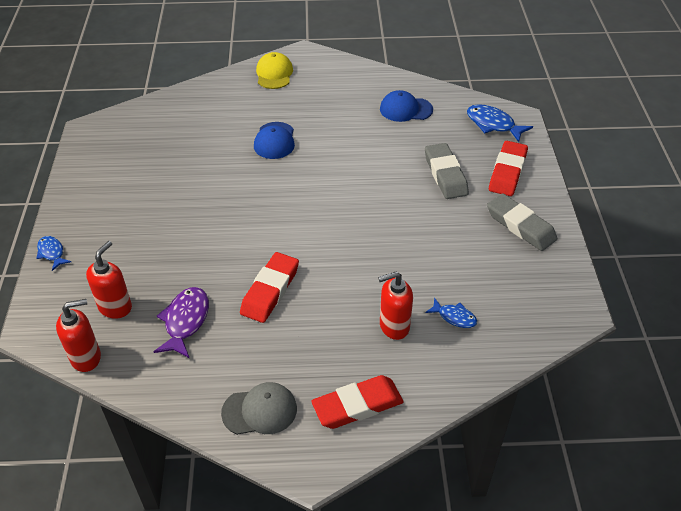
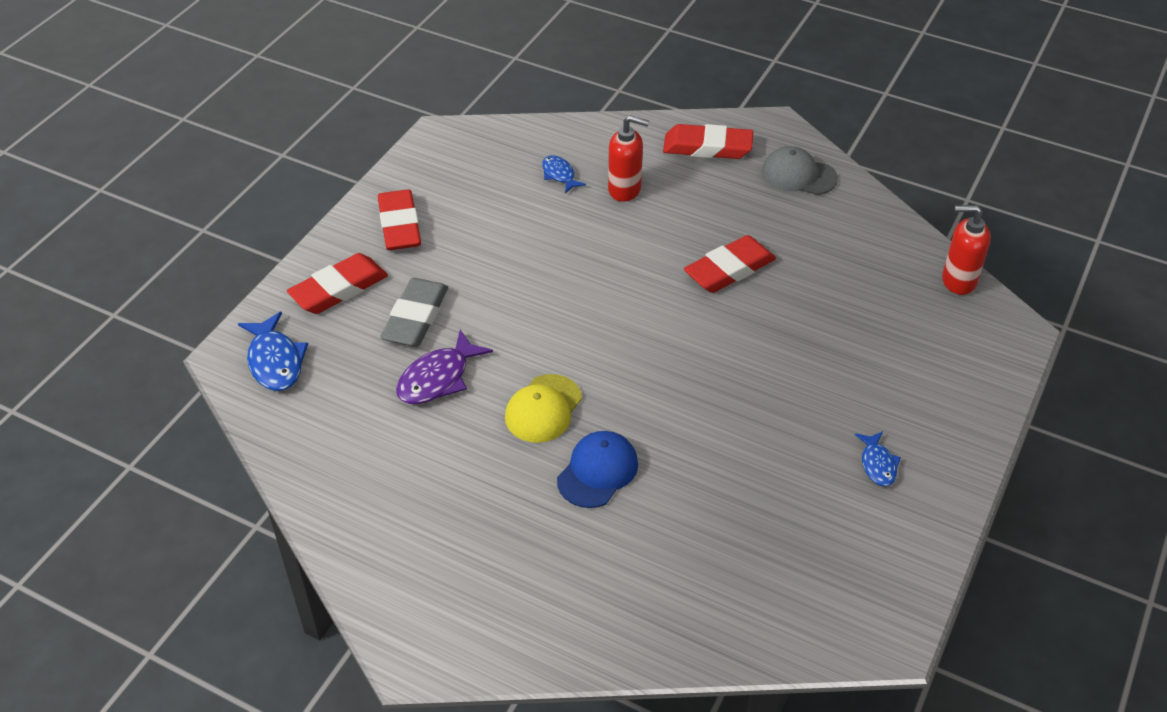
camera: 150 degrees left, 0 degrees up
(52, 253) = (982, 420): blue fish -> blue fish (877, 464)
(115, 307) = (914, 320): red soap dispenser -> none
(185, 321) = (838, 275): purple fish -> purple fish (438, 378)
(274, 74) = (504, 623): yellow cap -> yellow cap (543, 409)
(405, 109) = (363, 442): blue cap -> none
(520, 226) = (399, 225): grey eraser -> red eraser

